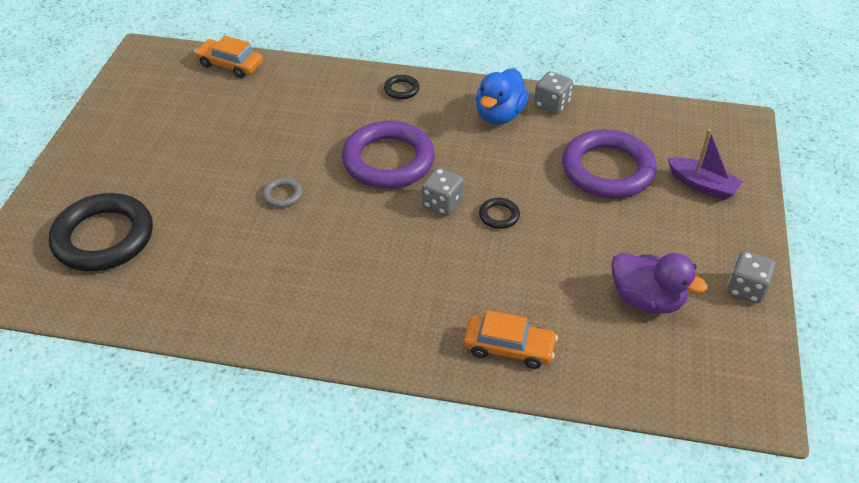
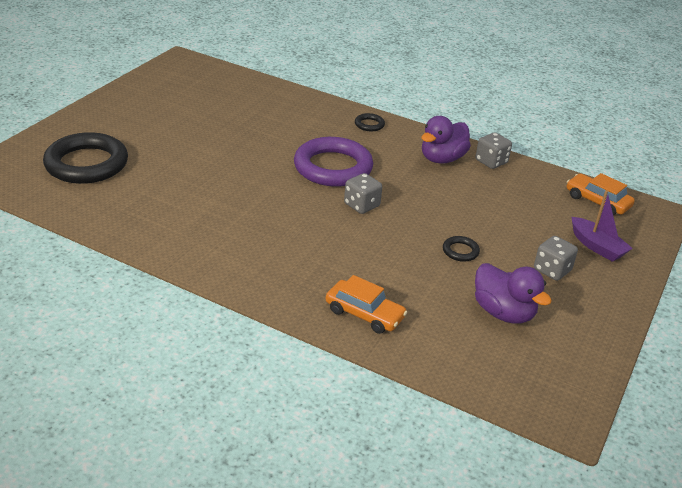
camera: 15 degrees right, 10 degrees down
(230, 65) = (242, 80): orange car -> orange car (597, 201)
(282, 195) = (236, 170): grey ring -> none
(499, 115) = (442, 159): blue duck -> purple duck
(499, 215) = (405, 224): black ring -> black ring (460, 251)
(607, 170) = (516, 216): purple ring -> none
(746, 289) = (599, 328): grey dice -> grey dice (552, 270)

